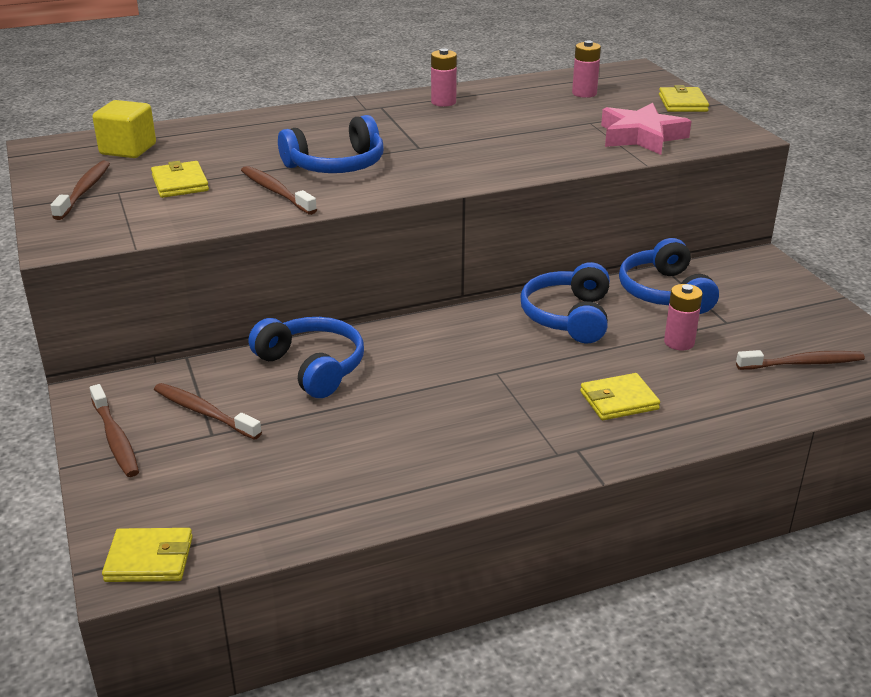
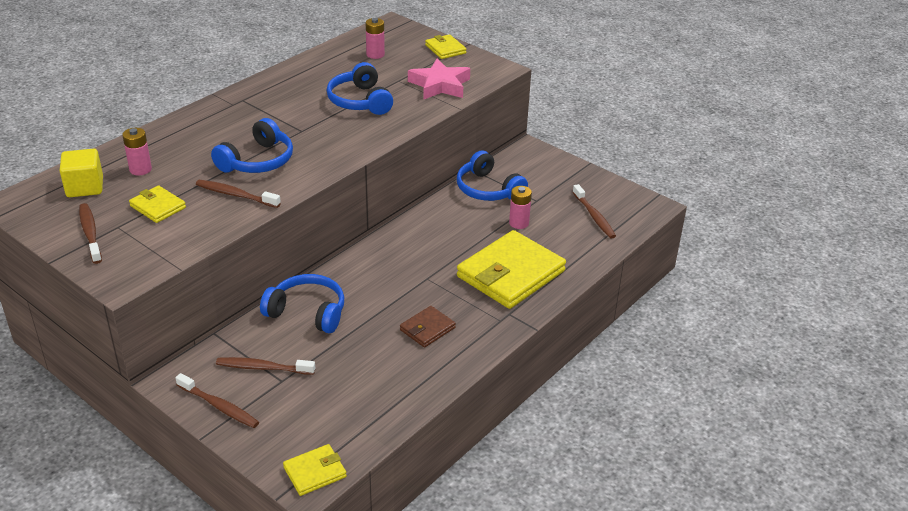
camera: 30 degrees left, 5 degrees up
(443, 102) = (284, 85): pink battery -> pink battery (140, 169)
(446, 433) = (427, 329): none -> brown wallet
(568, 317) = (442, 224): blue headphones -> blue headphones (360, 101)
(619, 400) = (510, 274): yellow wallet -> yellow wallet, size x2.10
(802, 363) = (594, 216): brown toothbrush -> brown toothbrush turned 105 degrees clockwise

